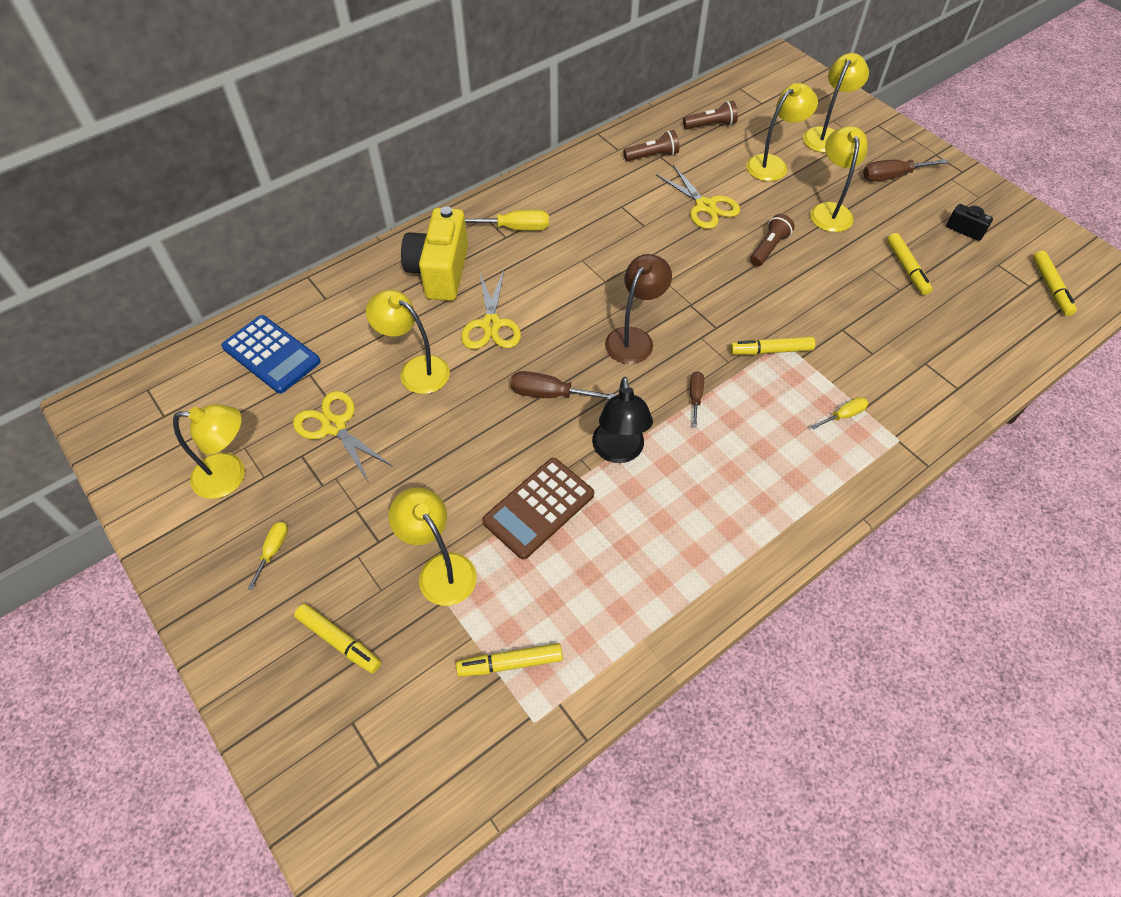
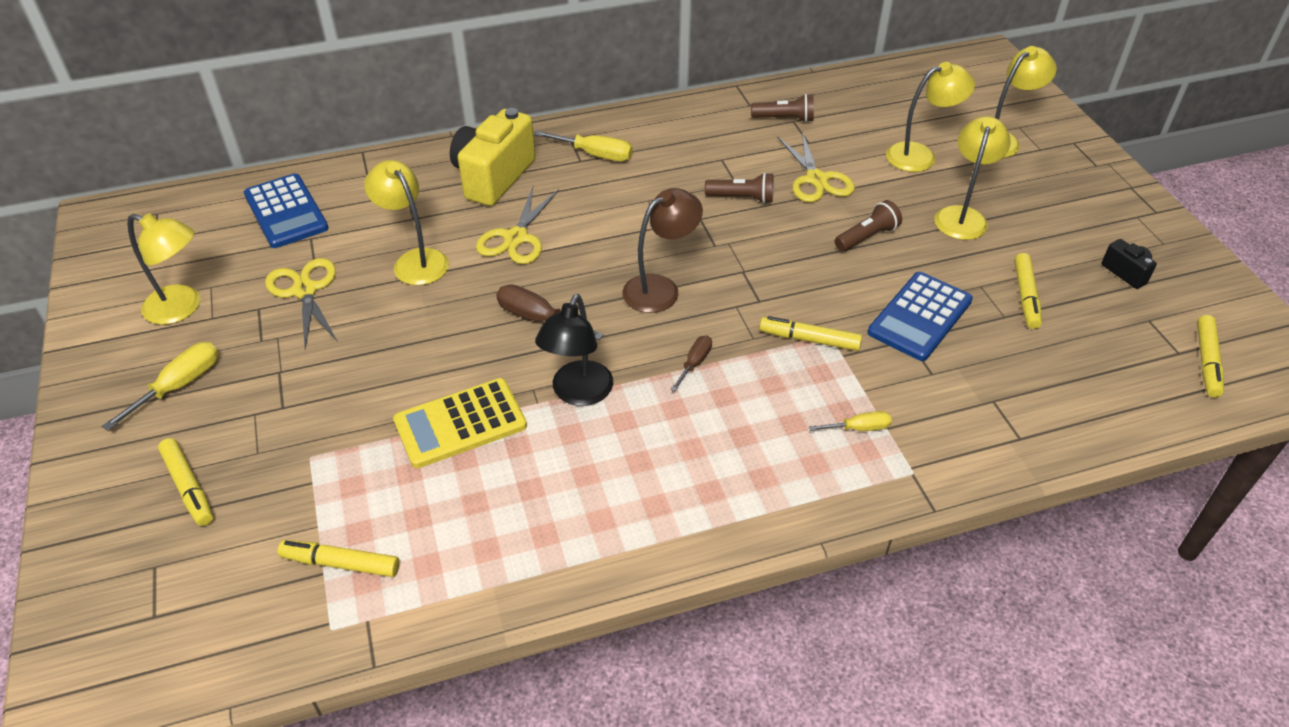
camera: 20 degrees right, 10 degrees down
(273, 550) = (179, 386): yellow screwdriver -> yellow screwdriver, size x1.61
(440, 569) = (326, 451): yellow lamp -> none
(539, 508) = (460, 424): brown calculator -> yellow calculator
(711, 125) = (869, 103): brown flashlight -> brown flashlight (742, 198)
(841, 307) = (920, 317): none -> blue calculator
(892, 176) = (1061, 198): brown screwdriver -> none

